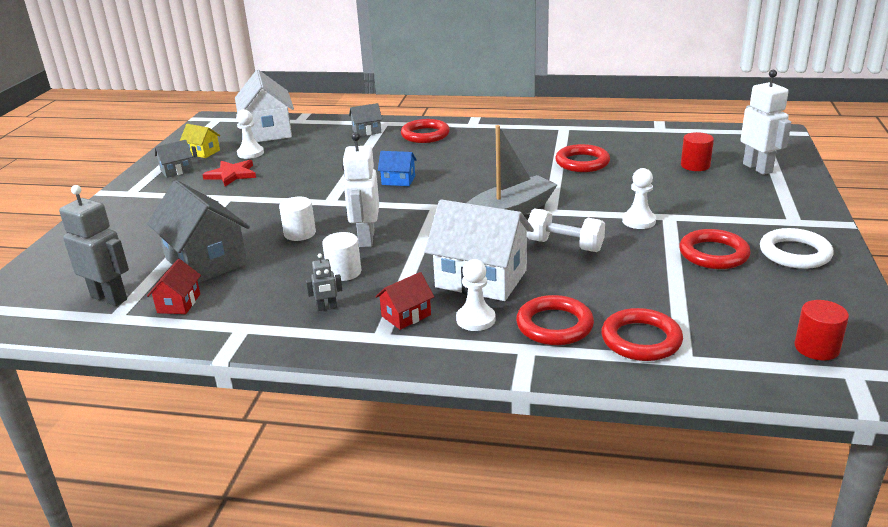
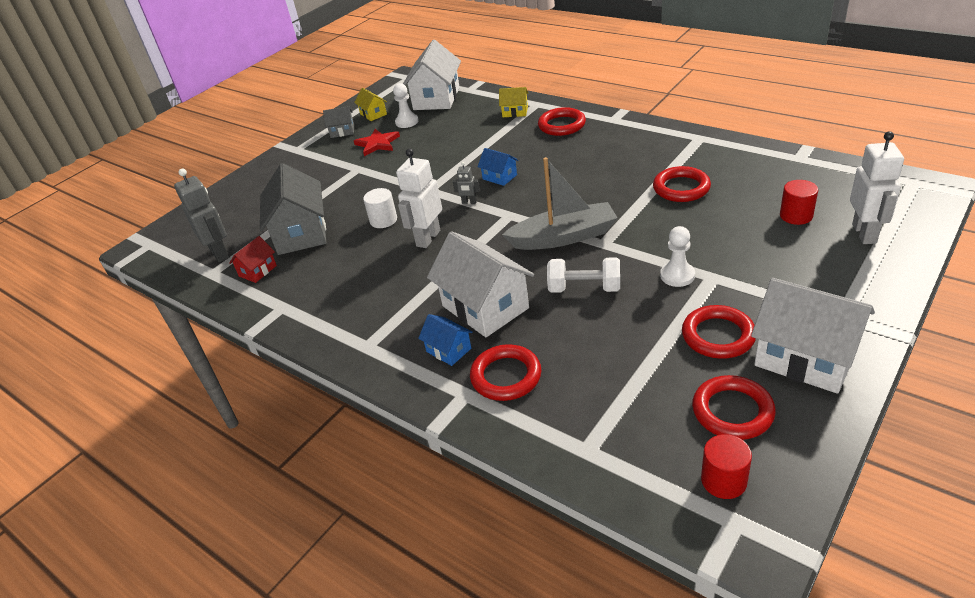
camera: 30 degrees right, 10 degrees up
(327, 308) = (350, 304): grey robot -> grey robot (469, 202)
(344, 272) = (387, 270): white cylinder -> none
(366, 131) = (515, 112): grey house -> yellow house
(406, 315) = (400, 330): red house -> none
(475, 319) = (448, 350): white pawn -> blue house
(565, 246) = (584, 288): white dumbbell -> white dumbbell turned 45 degrees counterclockwise
(641, 340) = (566, 416): red ring -> red ring (732, 411)
(795, 253) = (805, 358): white ring -> white house

